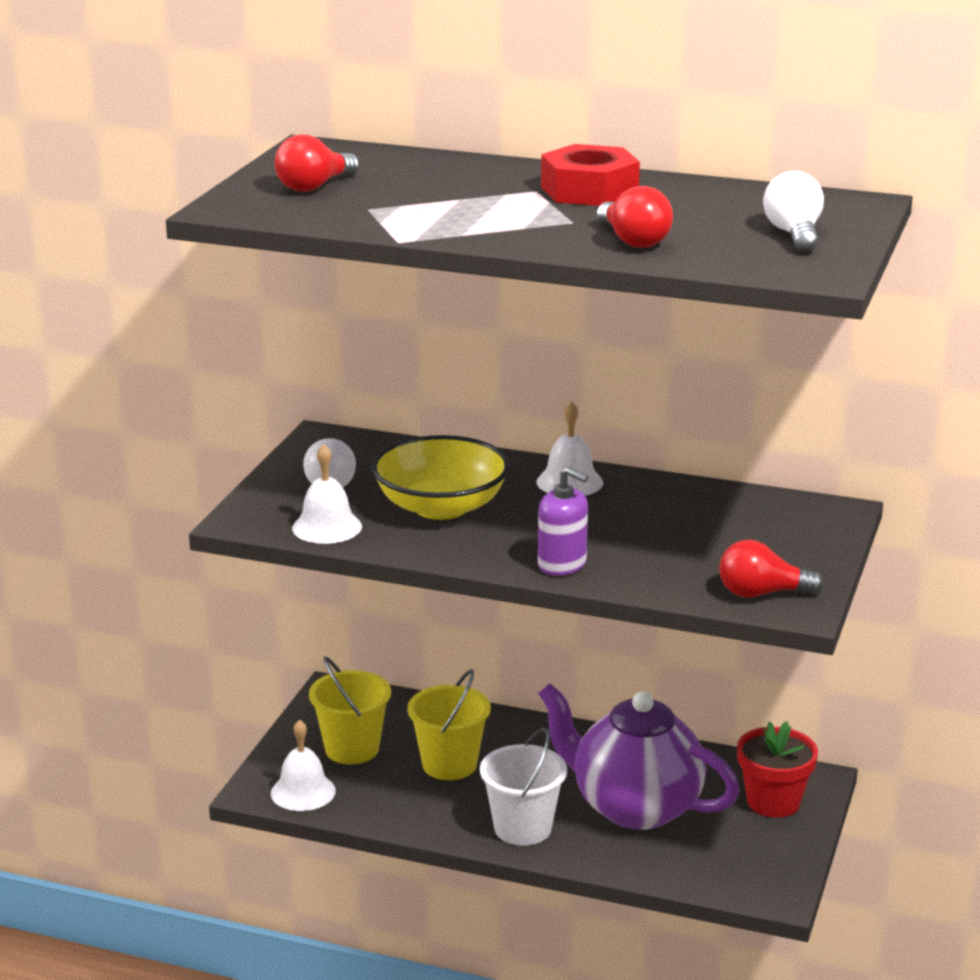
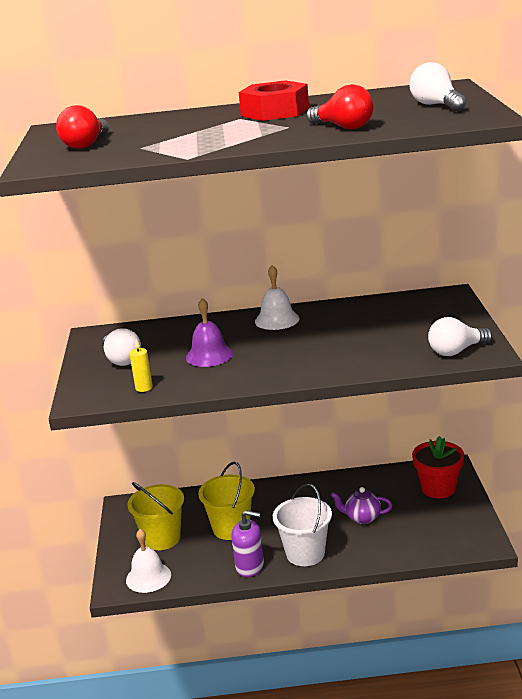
camera: 20 degrees left, 0 degrees up
(327, 527) = (144, 388): white bell -> yellow candle
(441, 507) = (209, 355): yellow bowl -> purple bell
(562, 564) = (319, 368): purple soap dispenser -> purple soap dispenser (250, 566)
(634, 807) = (362, 518): purple teapot -> purple teapot, size x0.42
(762, 593) = (456, 351): red light bulb -> white light bulb

